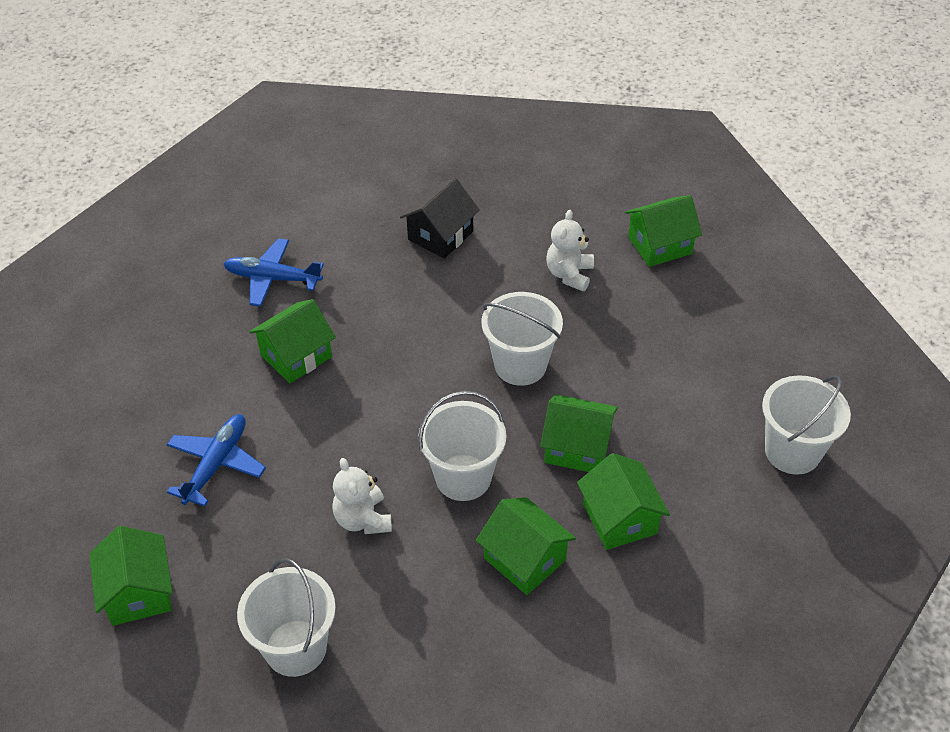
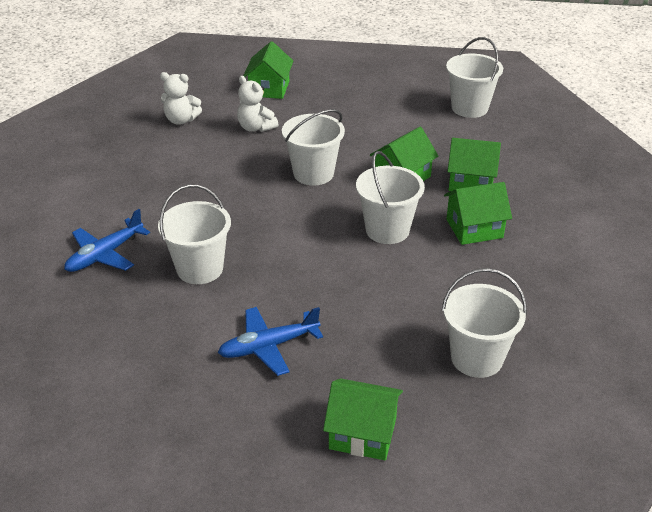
camera: 60 degrees left, 10 degrees down
(216, 464) = (269, 346): blue plane -> blue plane turned 75 degrees counterclockwise
(296, 356) = (200, 269): green house -> white bucket
(363, 519) = (386, 287): white teddy bear -> white teddy bear (181, 120)
(440, 235) = (158, 163): black house -> none

